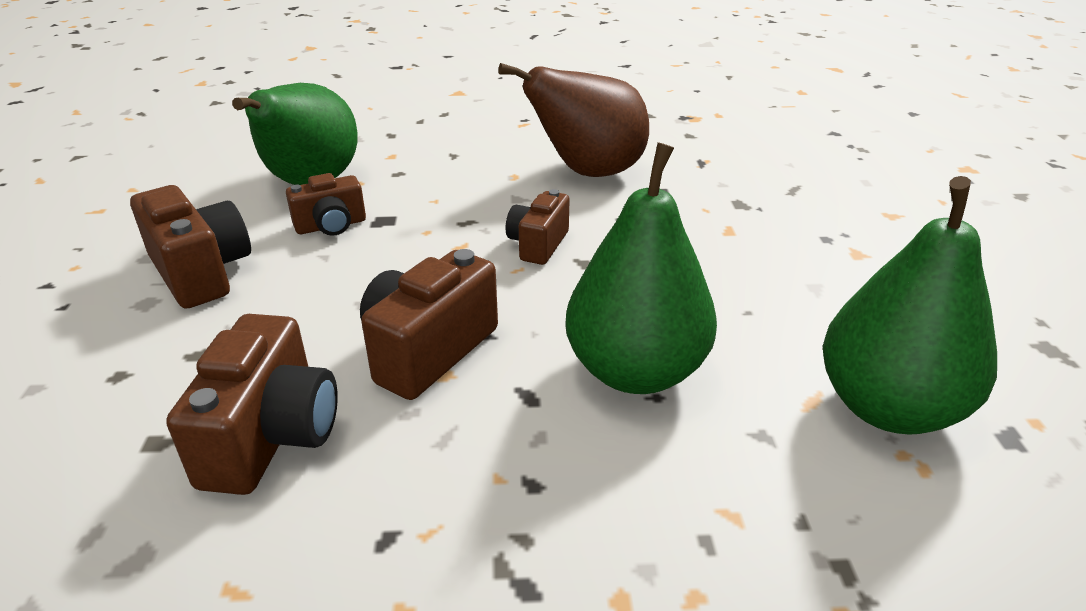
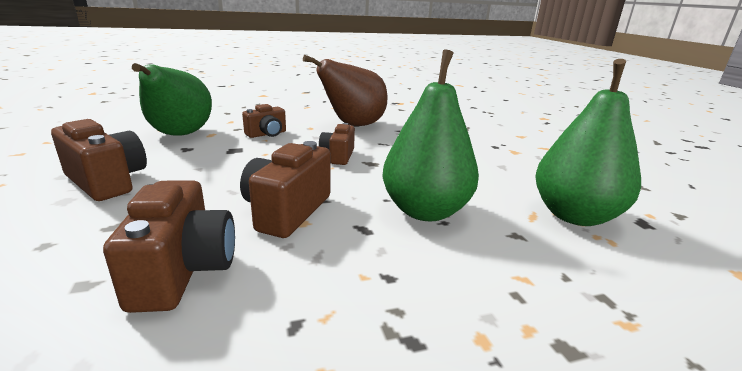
camera: 15 degrees left, 10 degrees down
(331, 226) = (199, 154): brown camera -> brown camera (267, 134)

